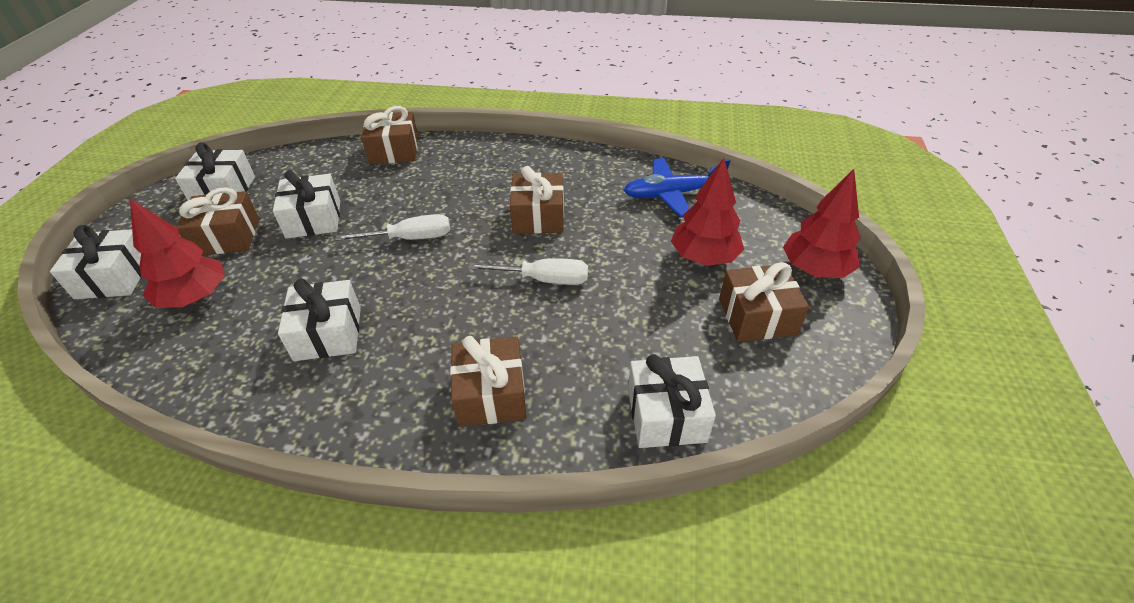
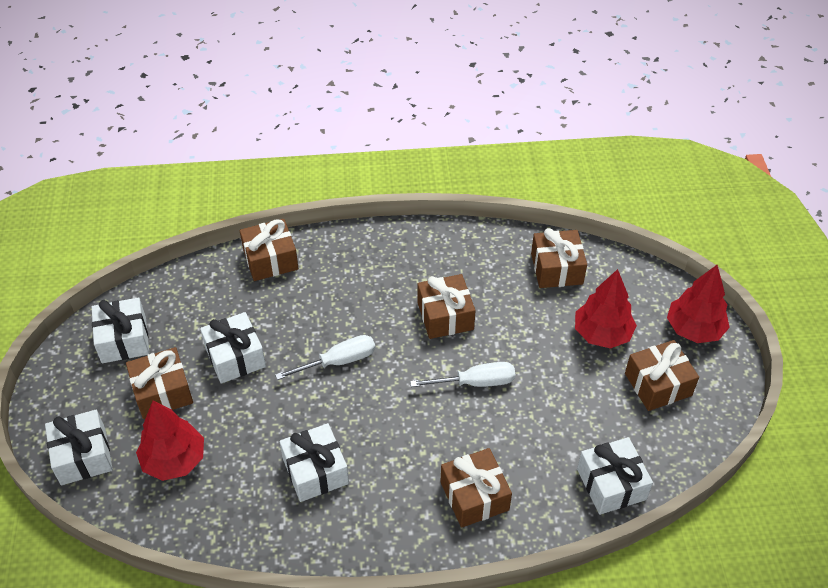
camera: 15 degrees left, 5 degrees up
(672, 194) = (556, 269): blue plane -> brown gift

